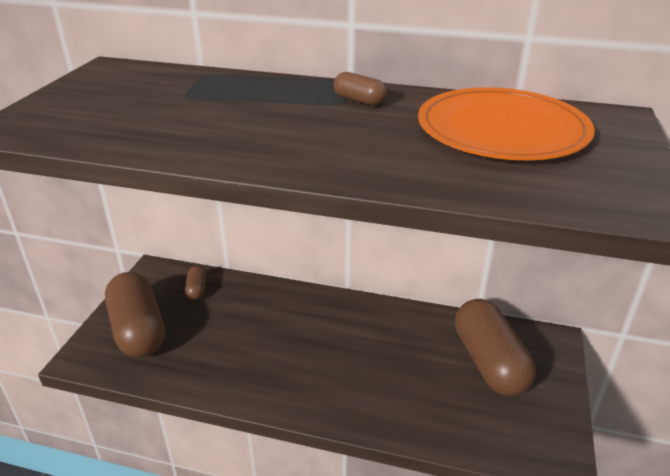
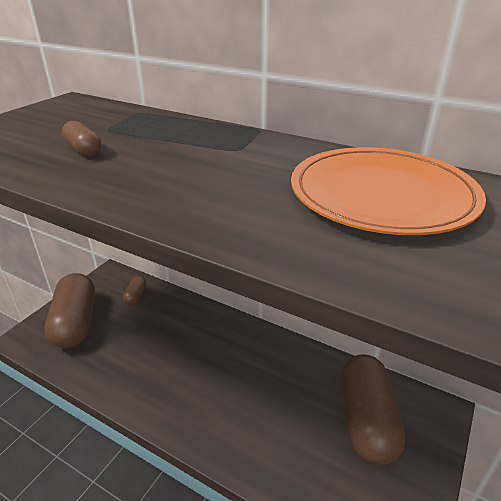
camera: 15 degrees right, 0 degrees up
(359, 100) = (255, 148): brown capsule -> brown capsule (84, 150)

